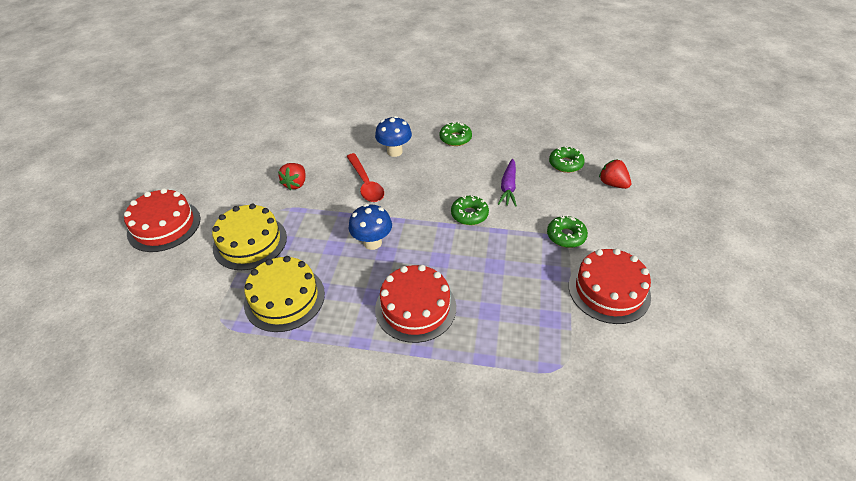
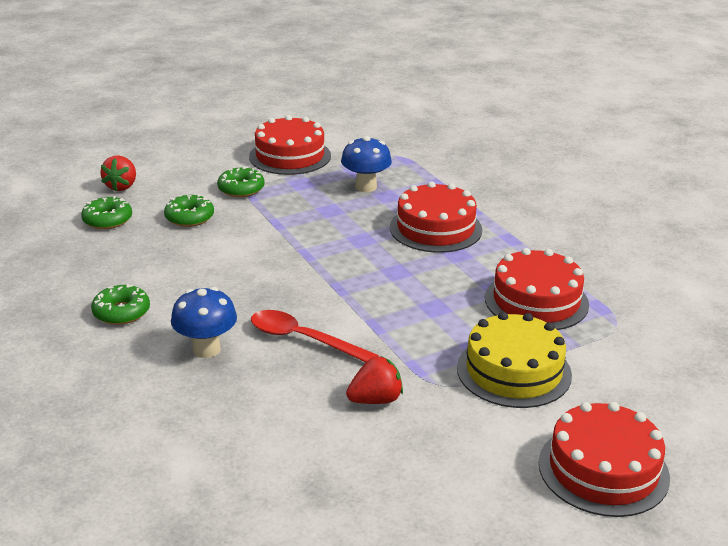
camera: 130 degrees left, 15 degrees down
(284, 298) = (536, 301): yellow cake -> red cake
(366, 184) = (303, 339): red spoon -> red spoon turned 90 degrees counterclockwise
(372, 243) = (393, 286): blue mushroom -> blue mushroom (366, 187)
(469, 214) = (272, 247): green donut -> green donut (189, 217)
(508, 187) = (194, 240): purple carrot -> none

